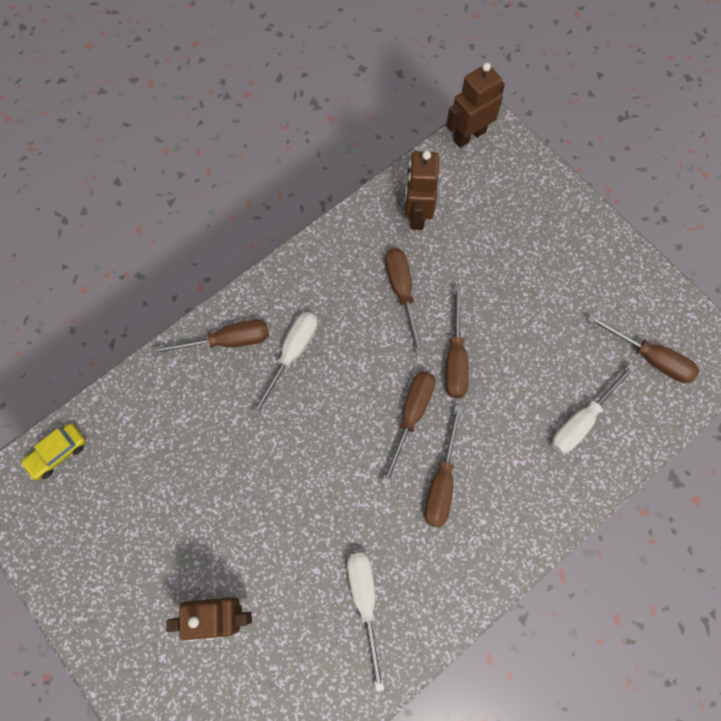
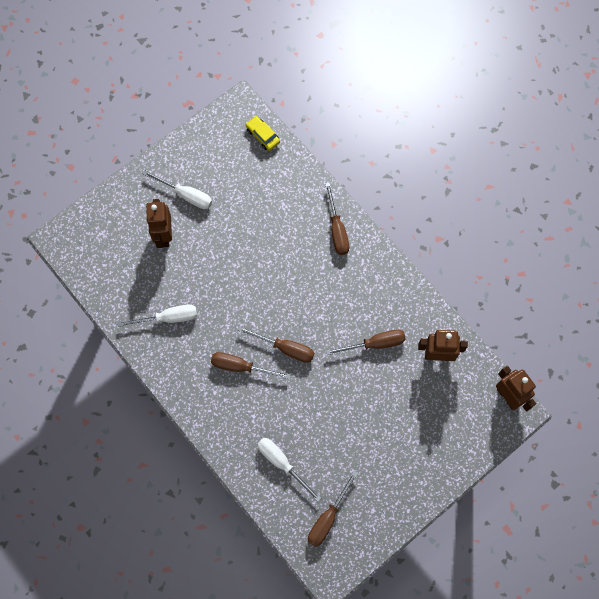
camera: 90 degrees right, 0 degrees up
(292, 354) = (328, 271): white screwdriver -> white screwdriver (186, 195)
(455, 358) = (326, 379): brown screwdriver -> none

